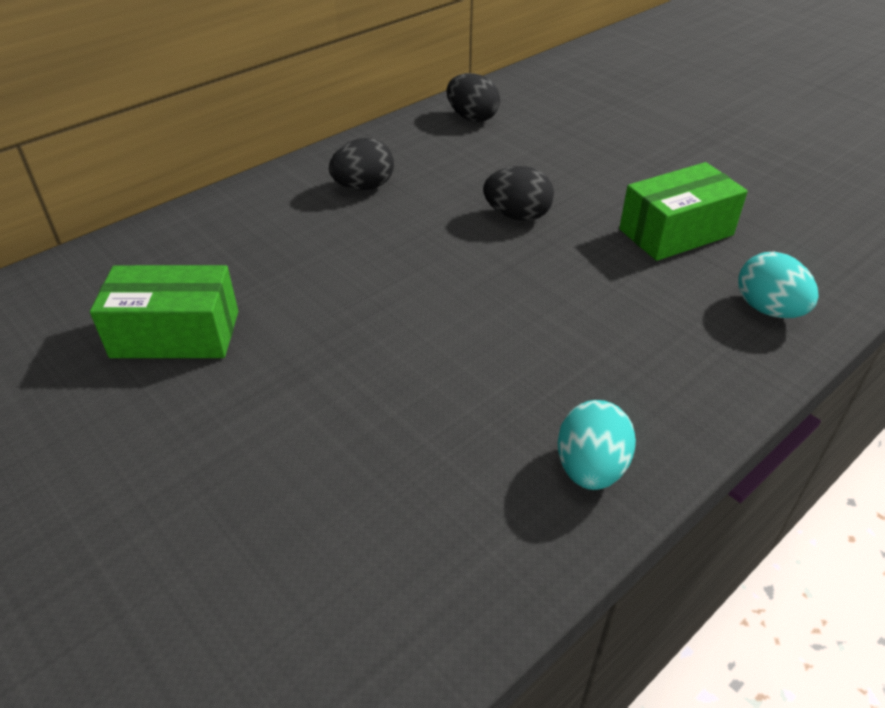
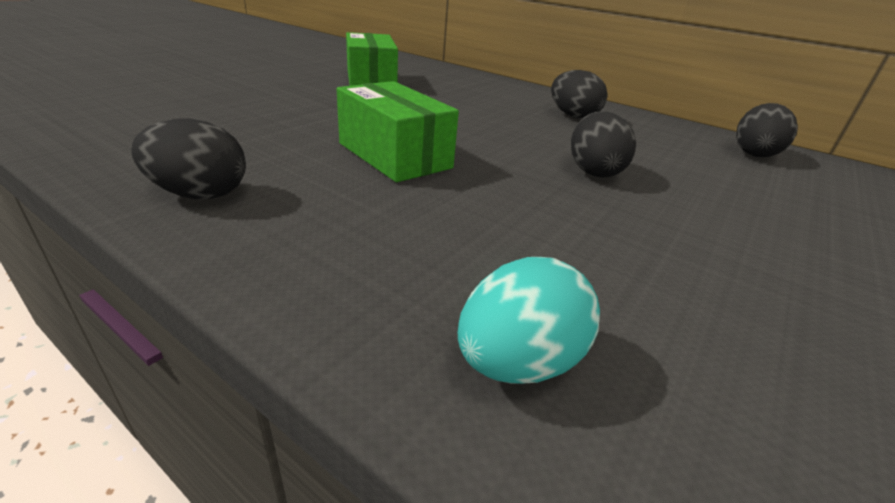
camera: 75 degrees right, 10 degrees down
(590, 468) = (200, 194): turquoise egg -> black egg
(676, 232) = (667, 276): green box -> green box (394, 155)

